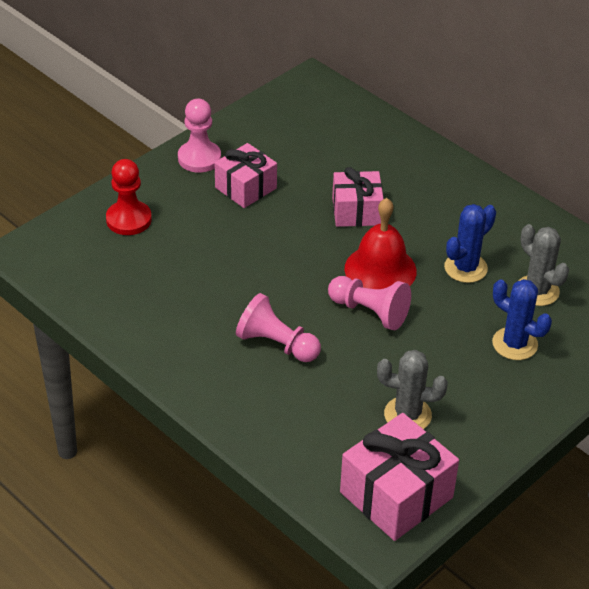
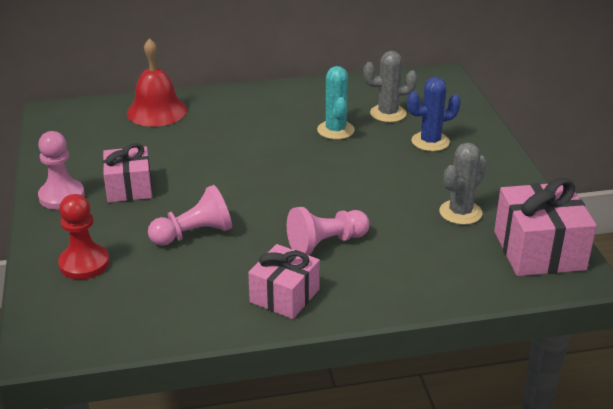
camera: 55 degrees left, 10 degrees down
(356, 211) = (222, 149): pink gift -> pink gift (284, 296)
(369, 312) = (336, 186): pink pawn -> pink pawn (194, 234)
(380, 269) = (297, 164): red bell -> red bell (157, 111)
(465, 268) = (335, 130): blue cactus -> turquoise cactus

